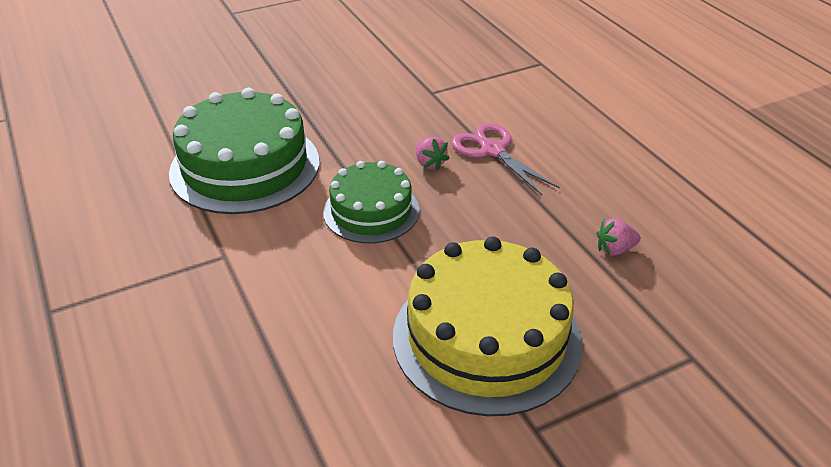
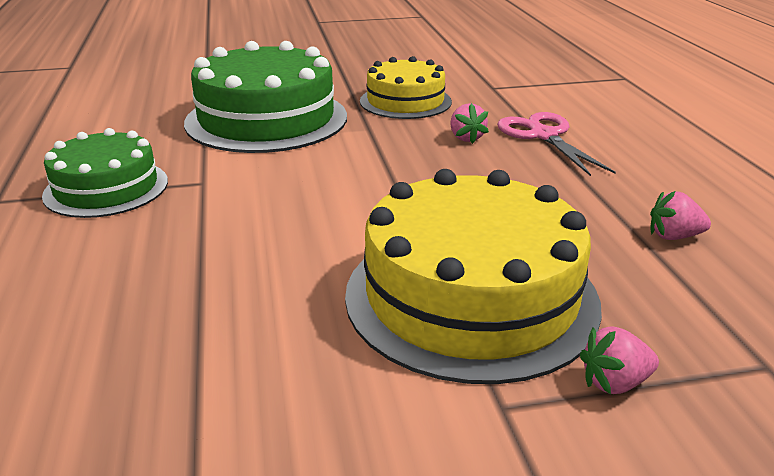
camera: 15 degrees right, 10 degrees down
(361, 123) = (405, 101): none -> yellow cake
(371, 211) = (382, 167): green cake -> green cake (106, 188)
(601, 393) = (614, 383): none -> pink strawberry

